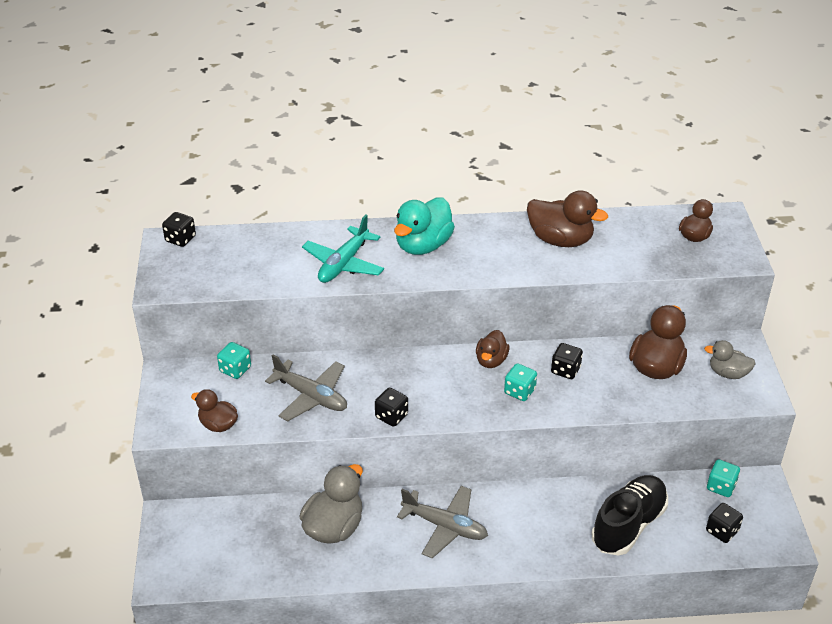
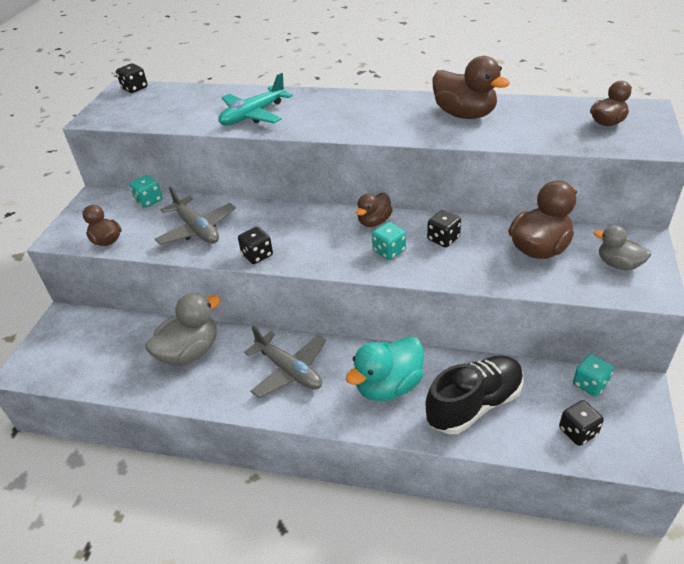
camera: 20 degrees right, 0 degrees up
(423, 245) = (331, 108): turquoise duck -> turquoise duck (388, 386)

